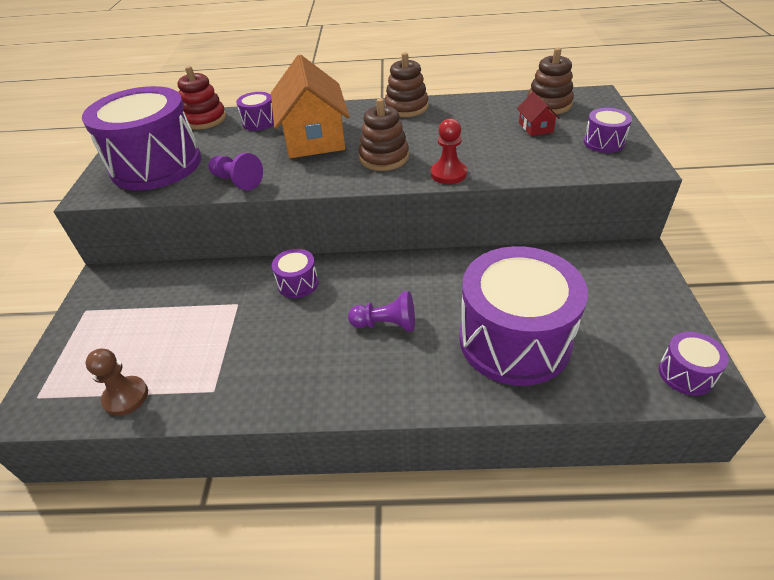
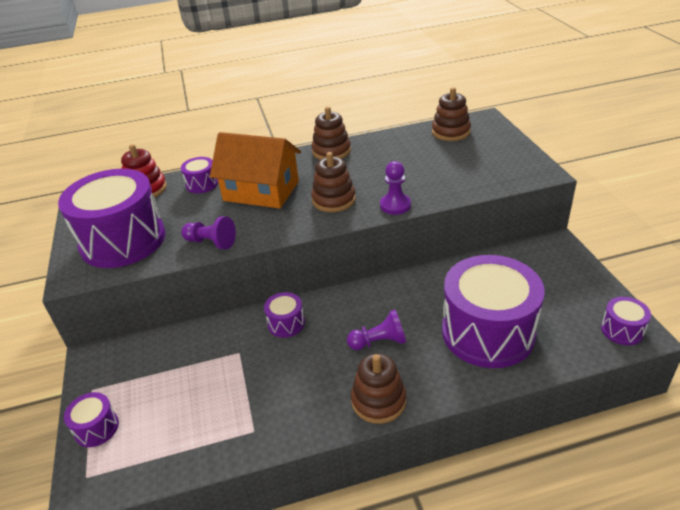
camera: 15 degrees left, 5 degrees down
(126, 397) = (174, 455): brown pawn -> none
(314, 137) = (261, 191): orange house -> orange house turned 45 degrees counterclockwise
(357, 390) = (378, 401): none -> brown stacking toy
(448, 174) = (395, 205): red pawn -> purple pawn
(535, 127) = (448, 154): red house -> none
(603, 142) = (507, 159): purple drum -> purple drum (96, 428)

